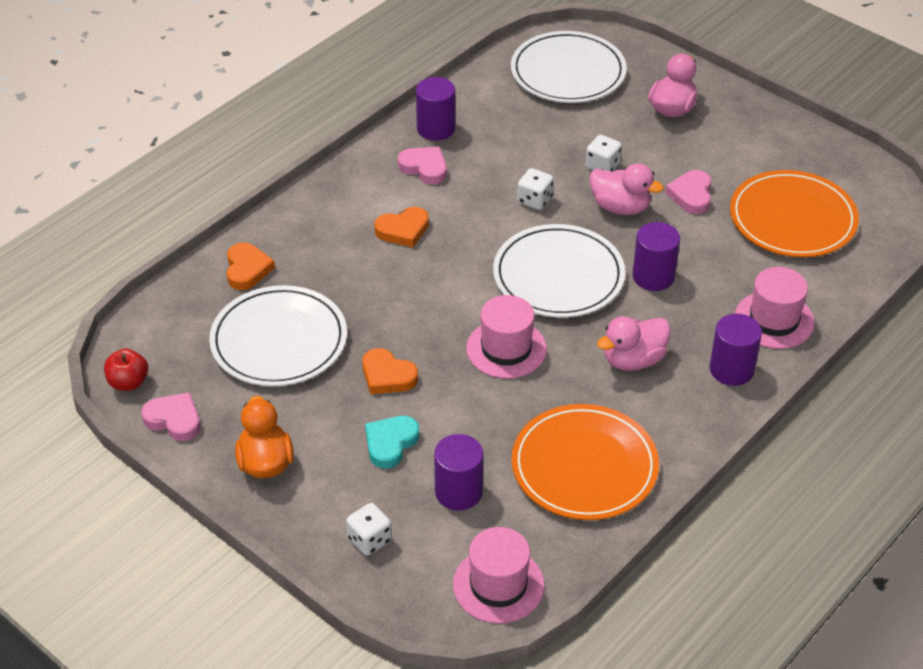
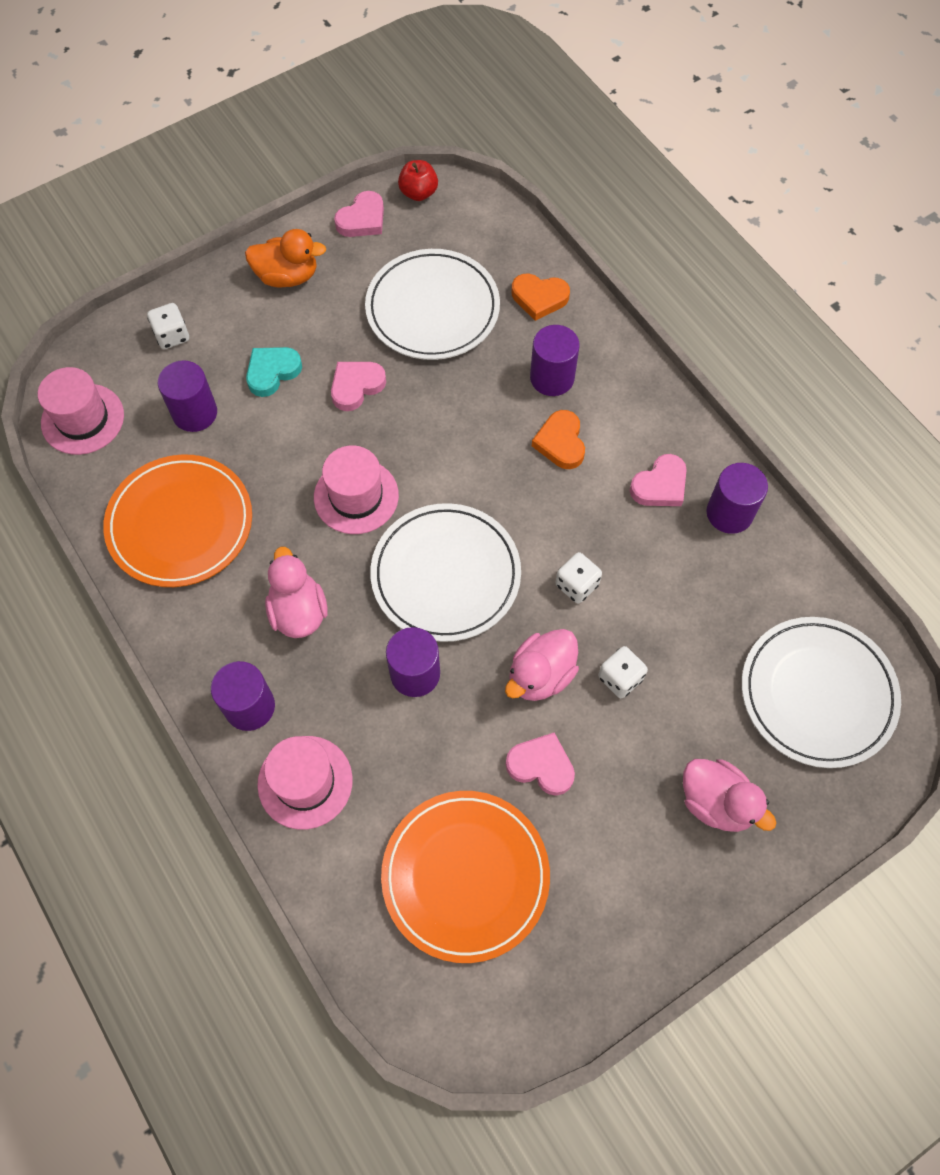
camera: 105 degrees right, 20 degrees up
(336, 246) = (552, 378): none -> purple cylinder
(387, 376) = (356, 386): orange heart -> pink heart
(390, 443) = (272, 372): turquoise heart -> turquoise heart turned 90 degrees counterclockwise

